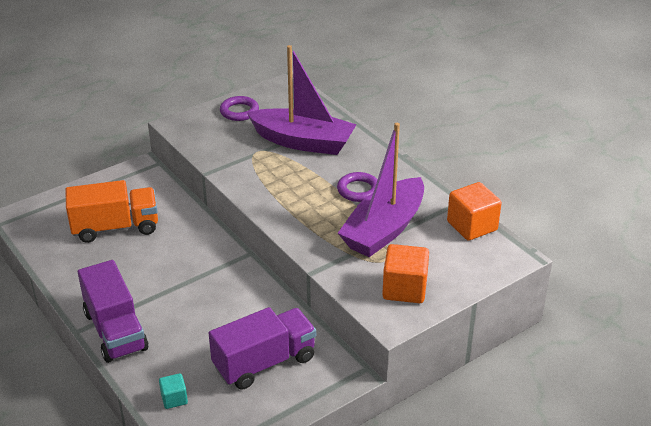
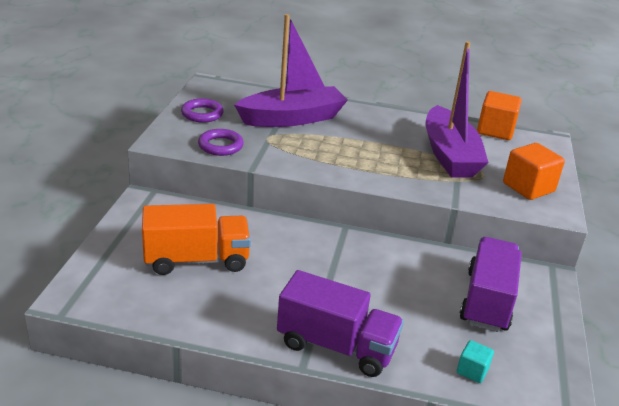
camera: 45 degrees left, 5 degrees down
(115, 227) = (196, 260): orange truck -> orange truck turned 45 degrees clockwise
(358, 190) = (388, 136): purple ring -> purple ring (220, 146)

